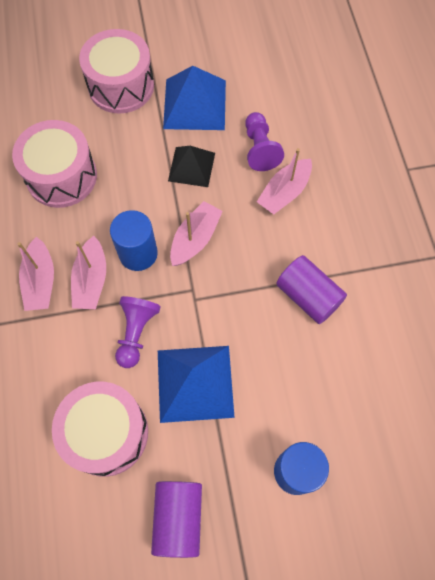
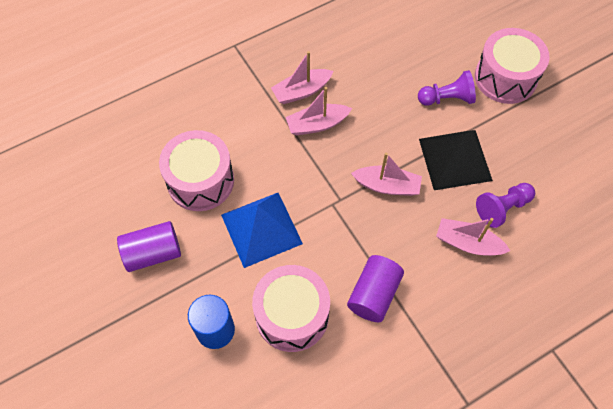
camera: 70 degrees right, 5 degrees down
(61, 176) = (397, 69): pink drum -> pink drum (292, 315)
(136, 333) = (286, 172): purple pawn -> purple pawn (447, 98)
(138, 253) = (354, 148): blue cylinder -> none
(191, 166) = (455, 159): black pyramid -> black pyramid, size x1.56
(194, 104) = (519, 140): blue pyramid -> none

